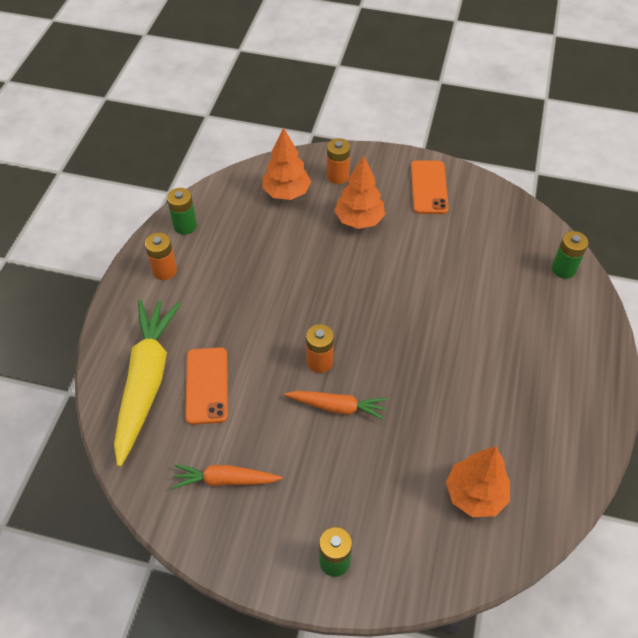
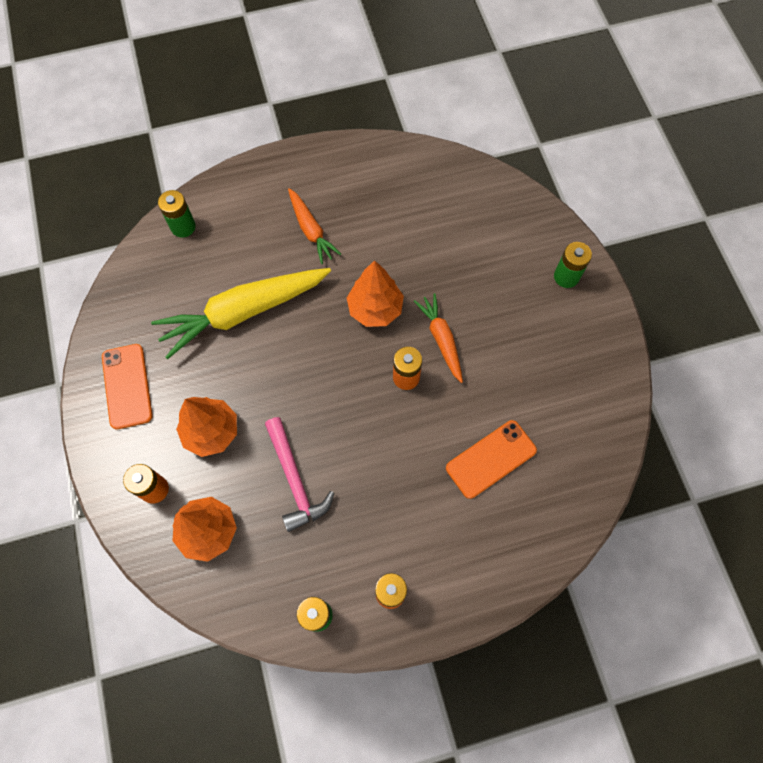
camera: 120 degrees left, 15 degrees up
(146, 381) = (522, 517): yellow carrot -> yellow carrot (243, 313)
(225, 480) = (562, 388): orange carrot -> orange carrot (311, 230)
(287, 252) = (295, 480): none -> pink hammer
(428, 187) = (127, 386): orange phone -> orange phone turned 75 degrees counterclockwise
(475, 494) = (452, 210): orange tree -> orange tree (375, 309)

